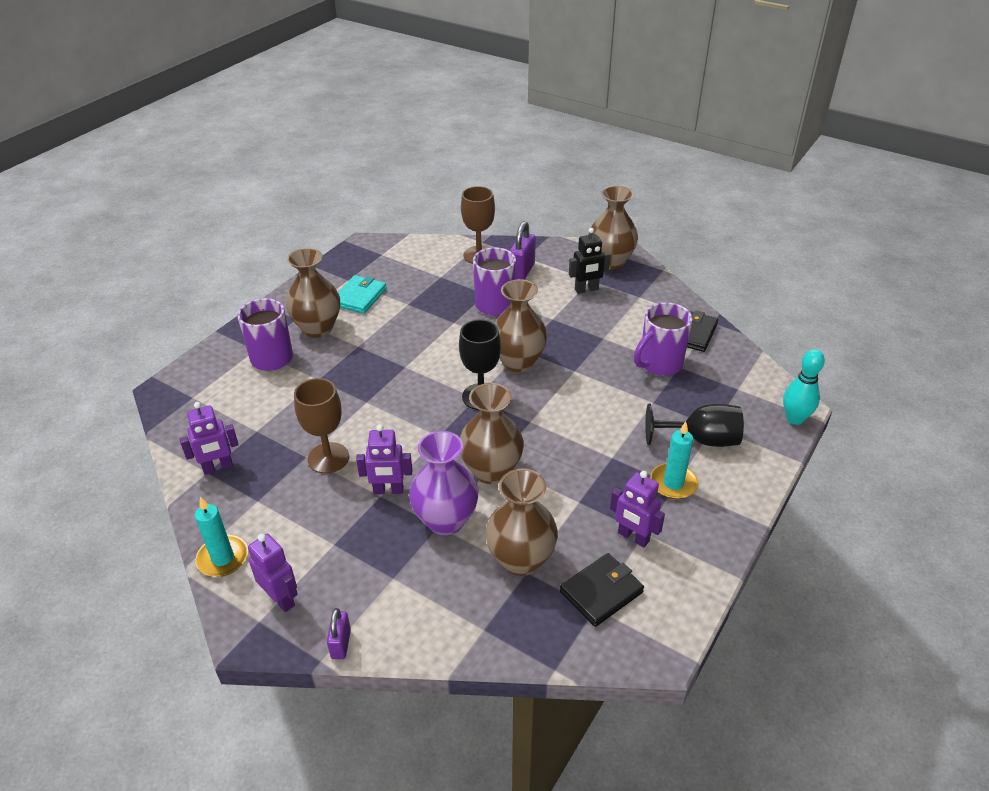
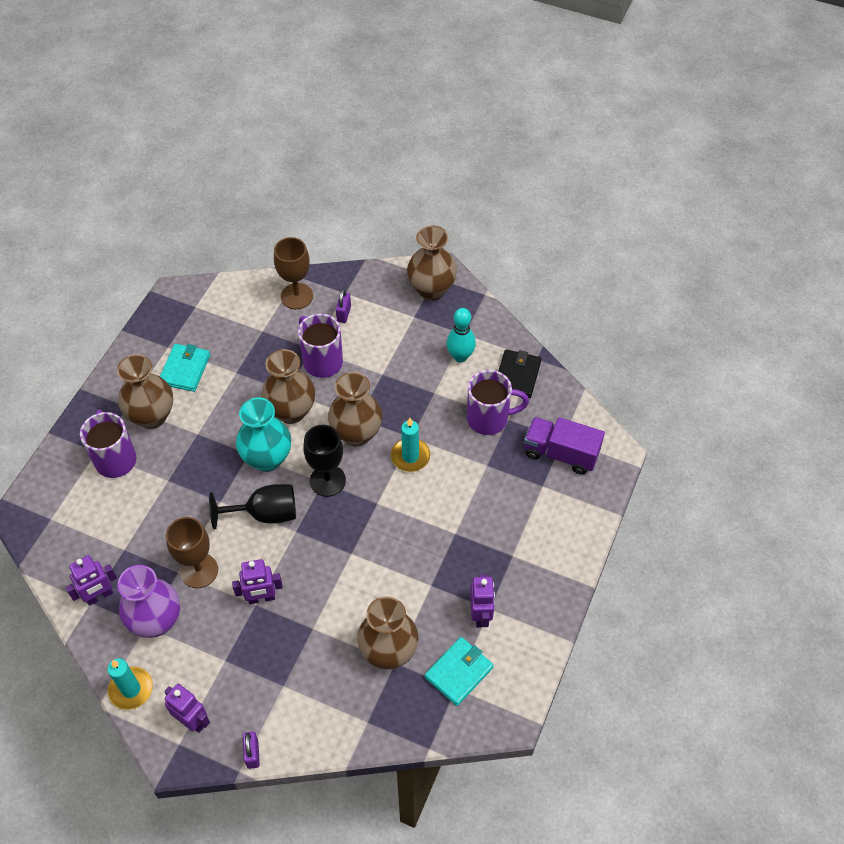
camera: 10 degrees left, 15 degrees up
(423, 372) = (267, 458): none -> turquoise vase
(445, 520) = (318, 622): purple vase -> purple vase (156, 621)
(491, 471) = (350, 563): brown vase -> brown vase (291, 411)
(522, 271) = (344, 314): purple padlock -> purple padlock, size x0.61
(586, 290) = (411, 331): black robot -> none
(601, 592) = (459, 672): black wallet -> turquoise wallet
(633, 537) = (480, 615): purple robot -> purple robot turned 120 degrees counterclockwise
(659, 364) = (489, 419): purple mug -> purple mug turned 135 degrees counterclockwise
(673, 483) = (510, 554): turquoise candle -> turquoise candle (410, 456)
(701, 439) = (532, 502): black goblet -> black goblet (265, 514)
(735, 400) = (560, 453): none -> purple truck
(794, 418) = (614, 467): turquoise bowling pin -> turquoise bowling pin (460, 356)

